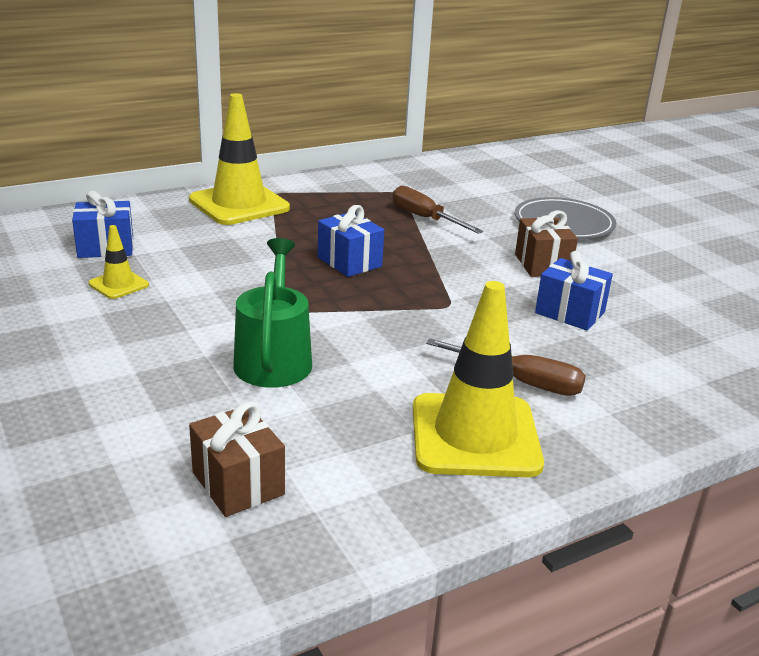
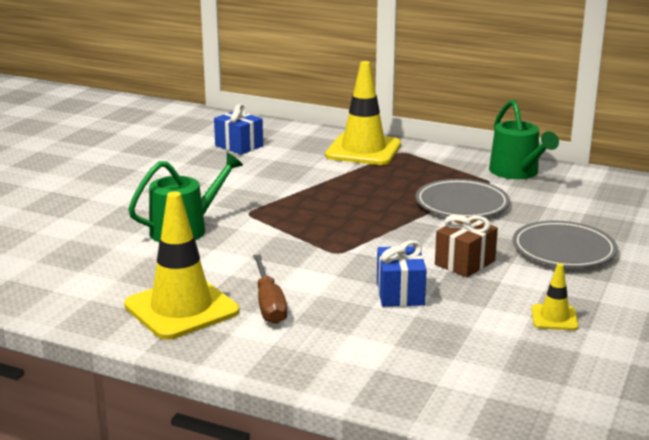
camera: 55 degrees right, 5 degrees down
(119, 284) = (203, 165): yellow traffic cone -> yellow traffic cone (554, 318)
(238, 483) = (54, 264): brown gift -> none
(349, 262) = (342, 206): blue gift -> none
(397, 177) = (517, 172): none -> green watering can
(425, 218) = (462, 203): brown screwdriver -> grey plate

